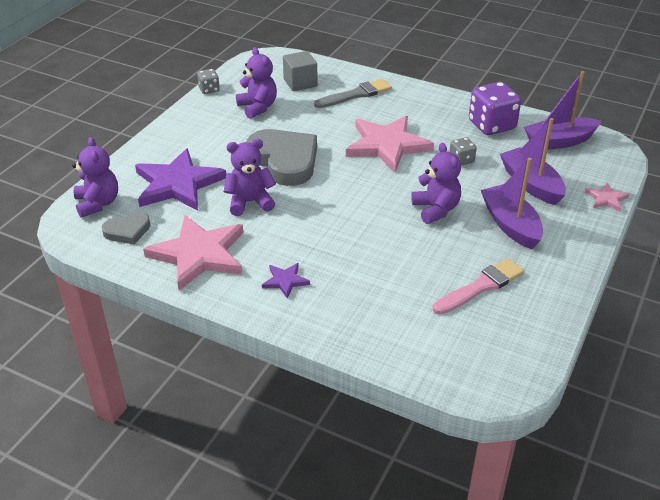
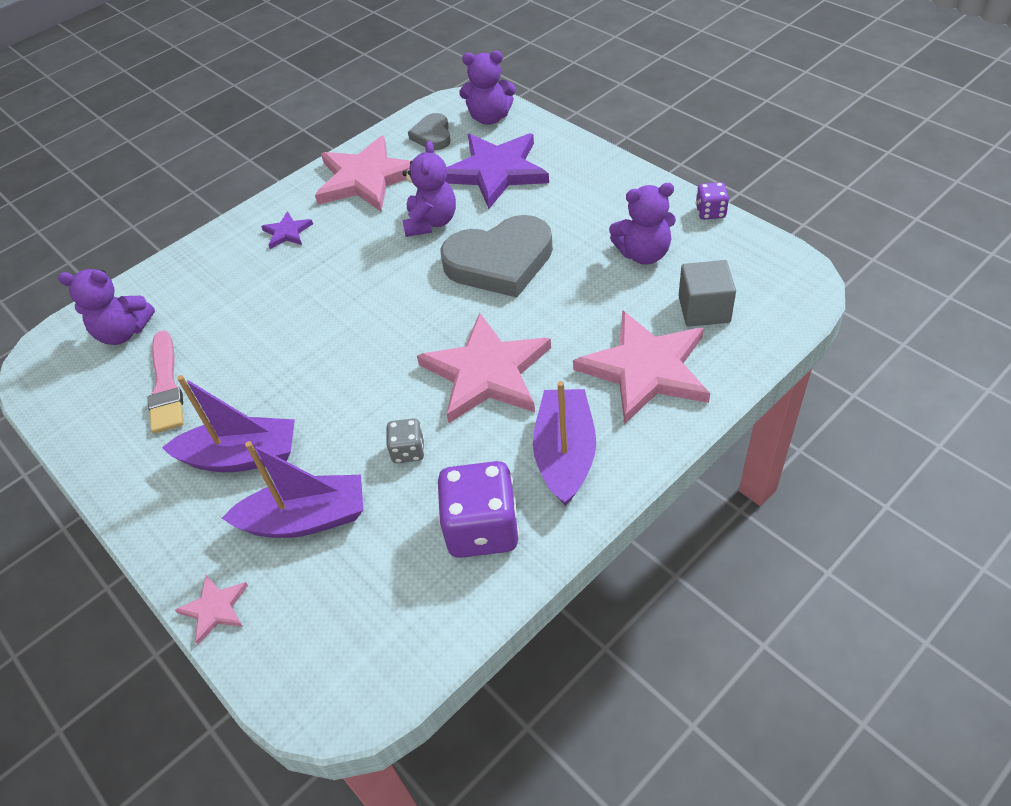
camera: 115 degrees right, 10 degrees up
(209, 89) = (710, 212): grey dice -> purple dice
(356, 95) = (645, 369): grey brush -> pink star
(436, 209) = (319, 386): purple teddy bear -> purple teddy bear (123, 332)
(559, 141) = (389, 616): purple boat -> purple boat (565, 454)

